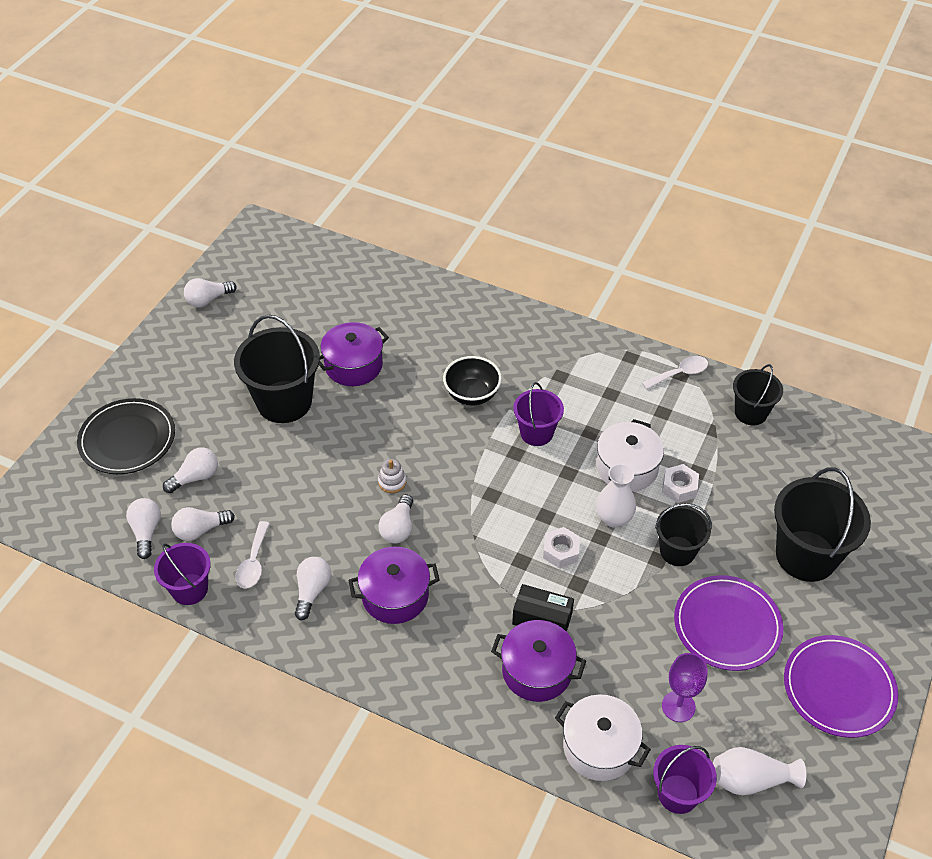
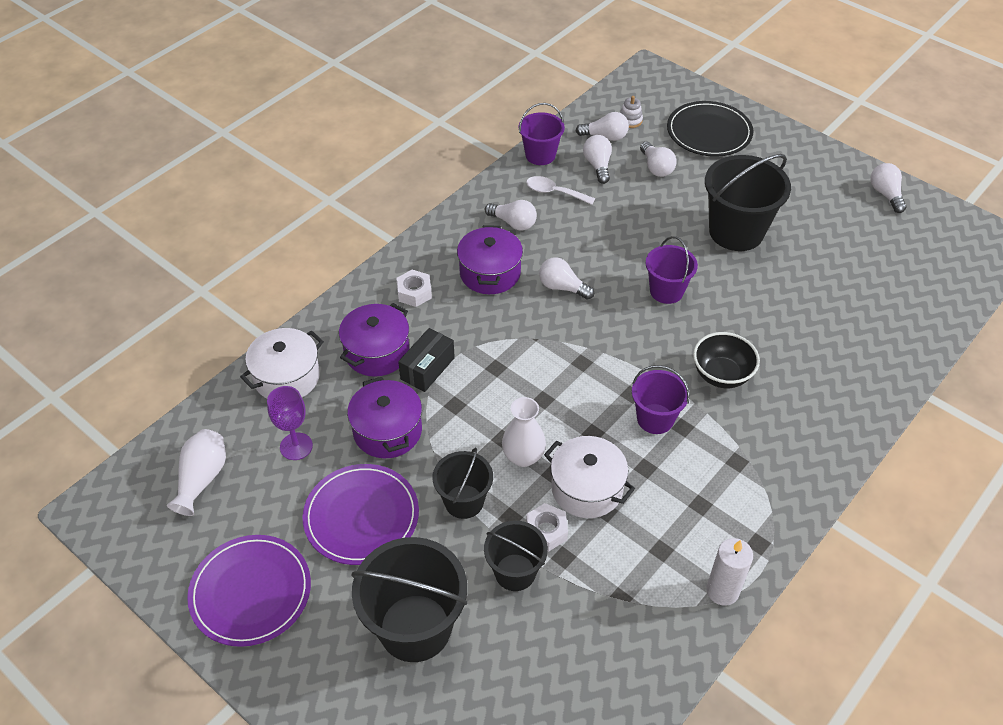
camera: 105 degrees right, 0 degrees up
(353, 365) = (778, 287): purple pot -> purple pot (387, 431)
(392, 482) = (618, 292): white stacking toy -> white stacking toy (630, 120)
(561, 551) = (496, 401): white nut -> white nut (414, 293)
(678, 794) = (219, 420): purple bucket -> purple bucket (666, 291)
(680, 373) = (722, 591): white spoon -> white candle
(750, 412) = (641, 651): black bucket -> black bucket (515, 572)

